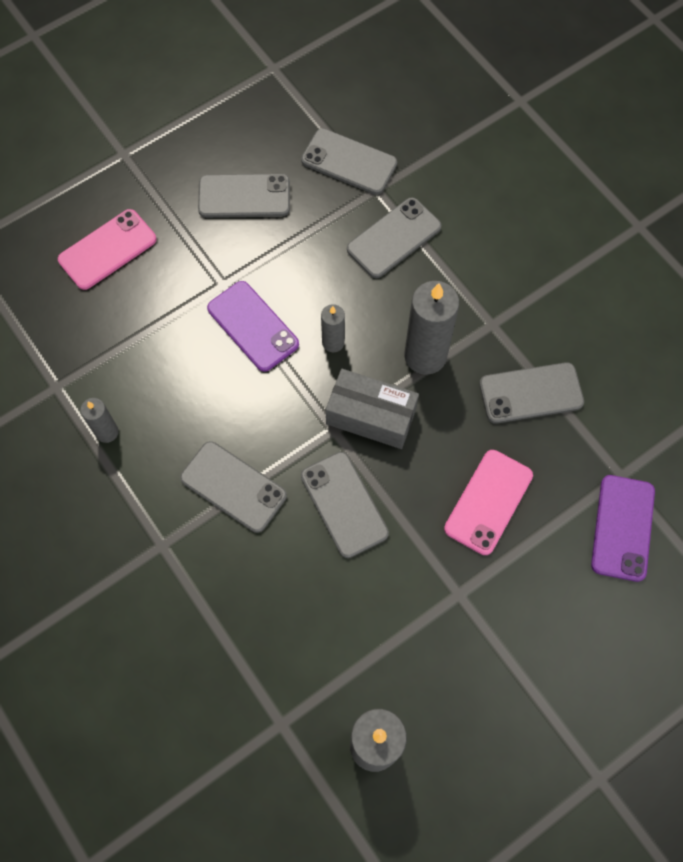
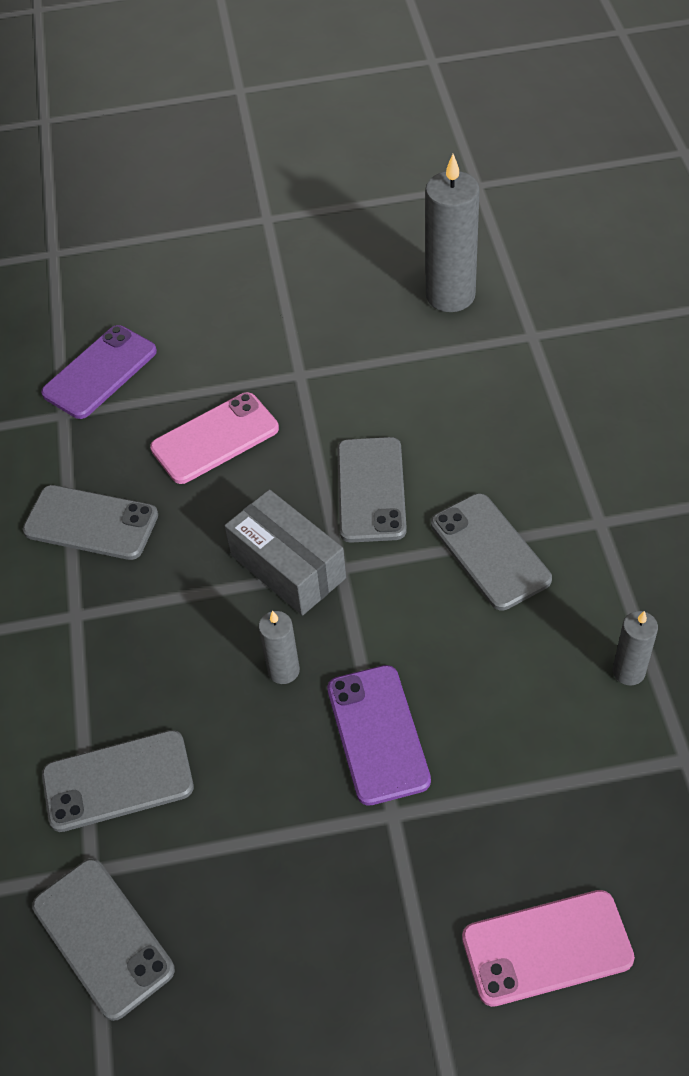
camera: 150 degrees left, 15 degrees down
(244, 196) = (293, 949): grey phone -> none
(425, 356) = (180, 609): grey candle -> none

